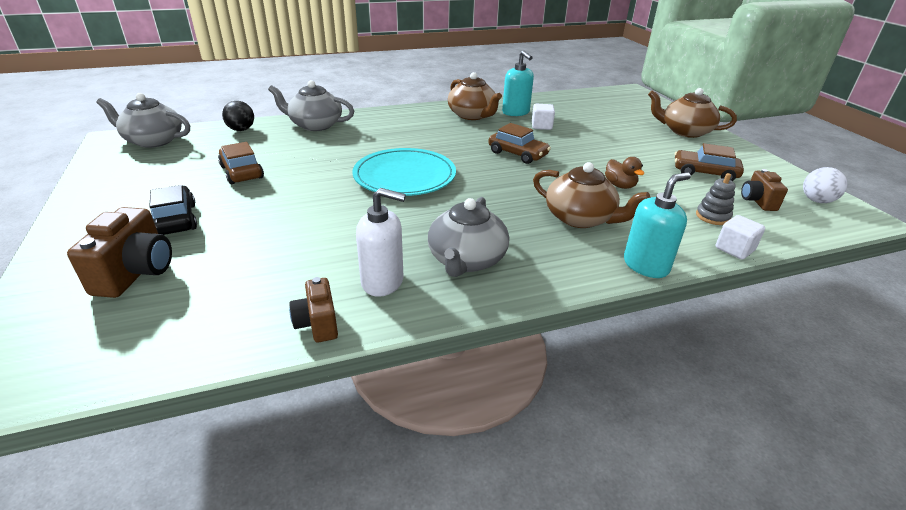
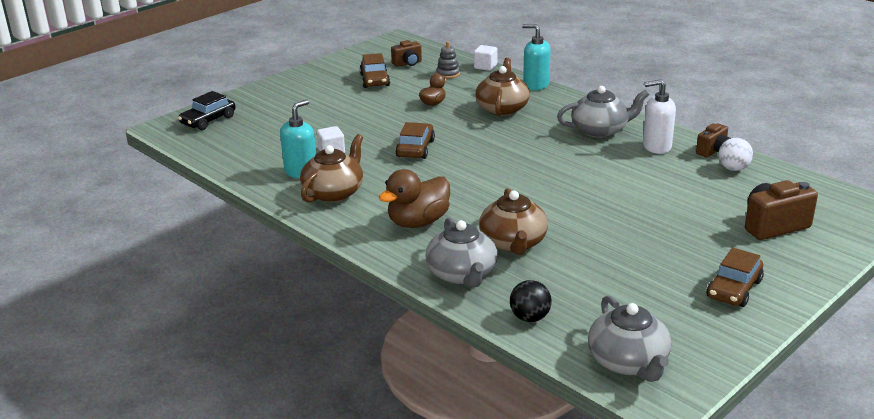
camera: 115 degrees left, 5 degrees down
(175, 220) = (713, 248): black car -> black car (208, 120)
(242, 172) = (612, 261): brown car -> brown car (734, 289)
(383, 282) = (656, 146): white soap dispenser -> white soap dispenser turned 75 degrees counterclockwise
(396, 128) = (418, 222): none -> brown duck
(404, 176) = (519, 182): turquoise plate -> none
(685, 131) = (283, 92): brown teapot -> brown teapot (513, 243)
(816, 200) = (386, 49): white ball -> white ball (733, 168)

